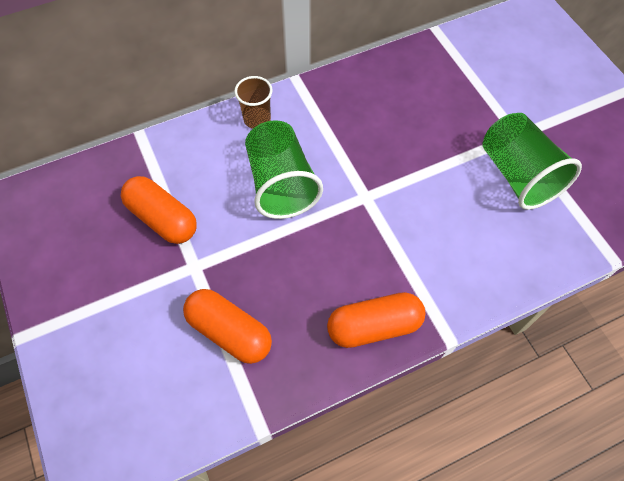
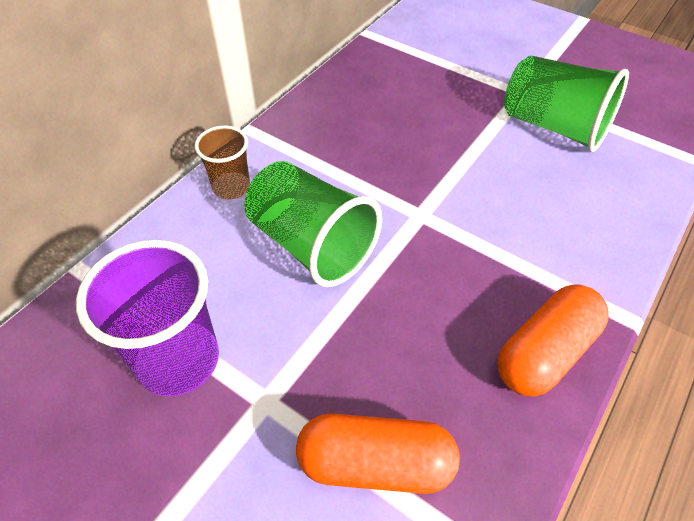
camera: 30 degrees left, 10 degrees down
(162, 218) = (179, 360): orange capsule -> purple cup

